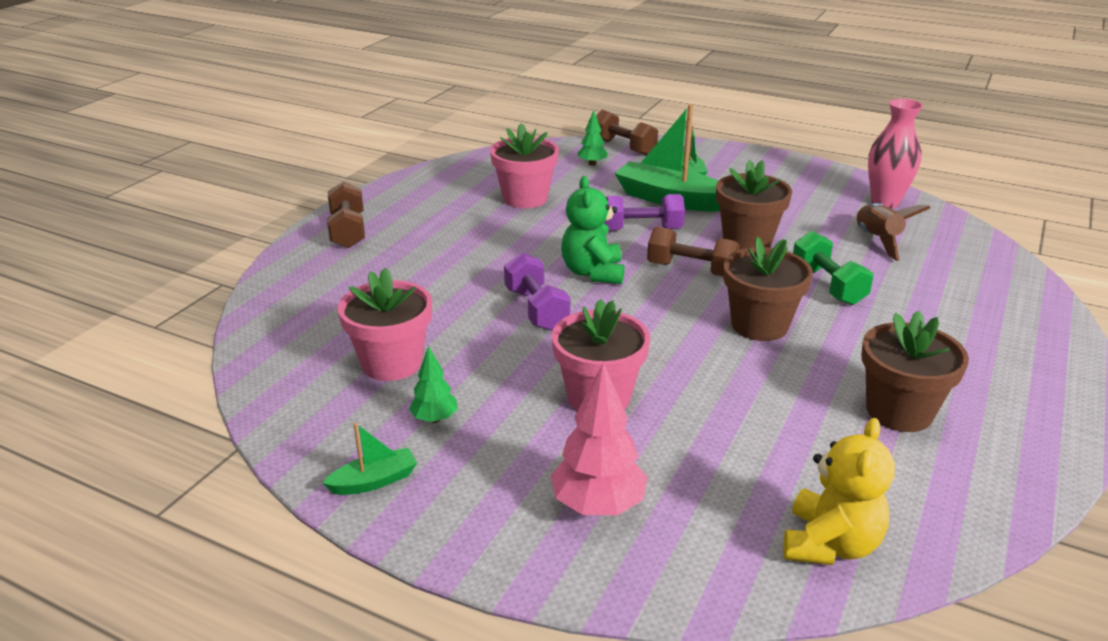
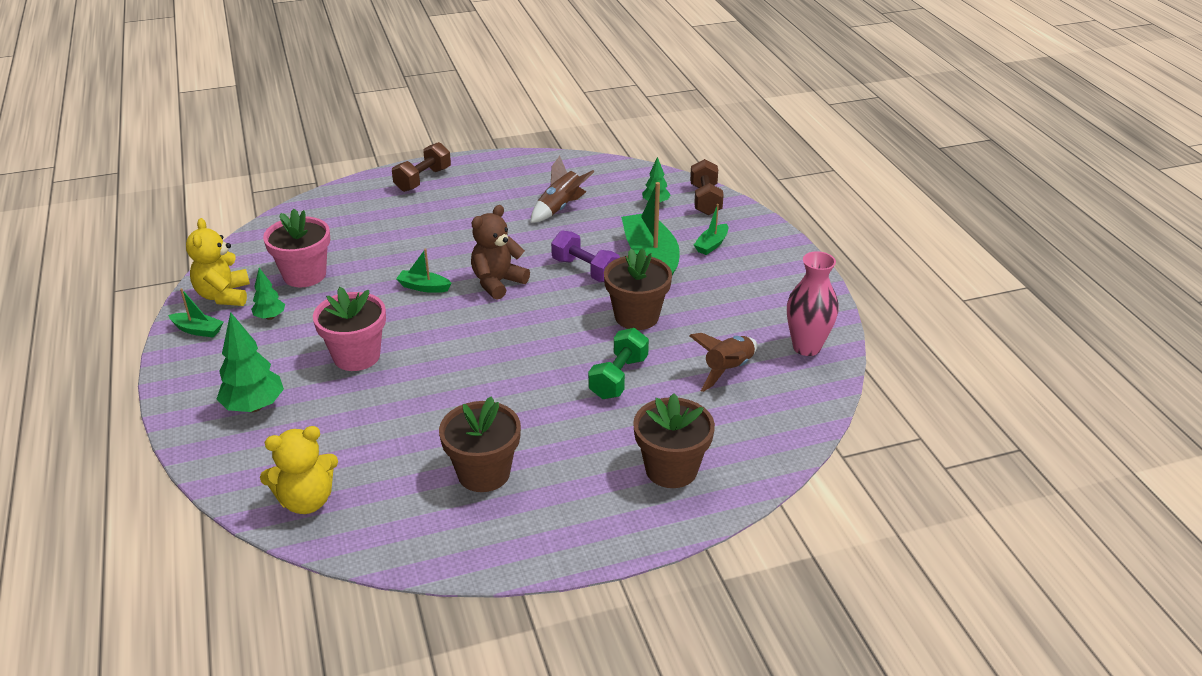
camera: 45 degrees right, 5 degrees up
(334, 432) = (224, 295): none -> yellow teddy bear
(525, 198) = (560, 208): pink flower pot -> brown rocket
(536, 309) = (424, 287): purple dumbbell -> green boat
(593, 273) = (497, 282): green teddy bear -> brown teddy bear
(598, 505) = (254, 407): pink tree -> green tree
(691, 270) = (557, 315): brown dumbbell -> none
(759, 325) = (520, 374): brown flower pot -> brown flower pot (671, 469)

